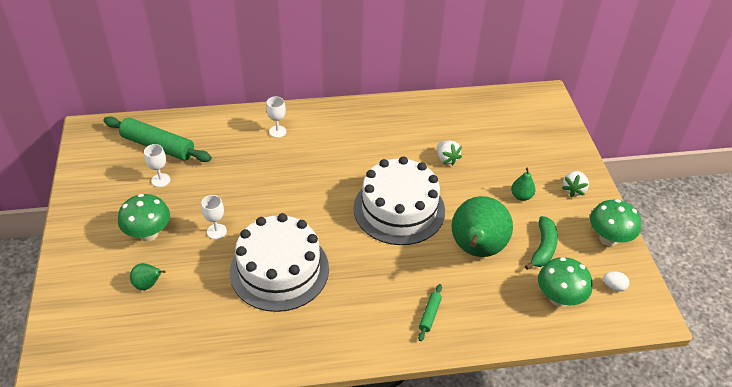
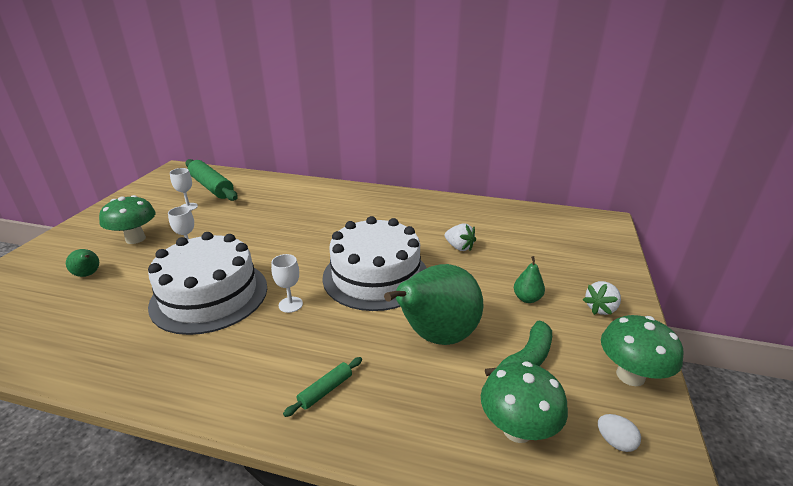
camera: 25 degrees right, 15 degrees down
(277, 131) = (314, 196): white goblet -> white goblet (290, 304)
(446, 159) = (459, 247): white strawberry -> white strawberry turned 45 degrees counterclockwise

